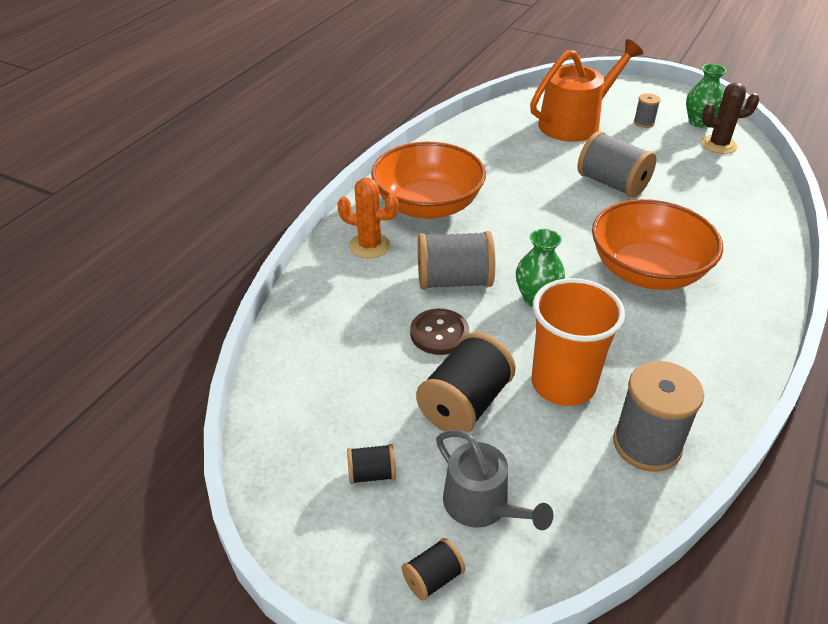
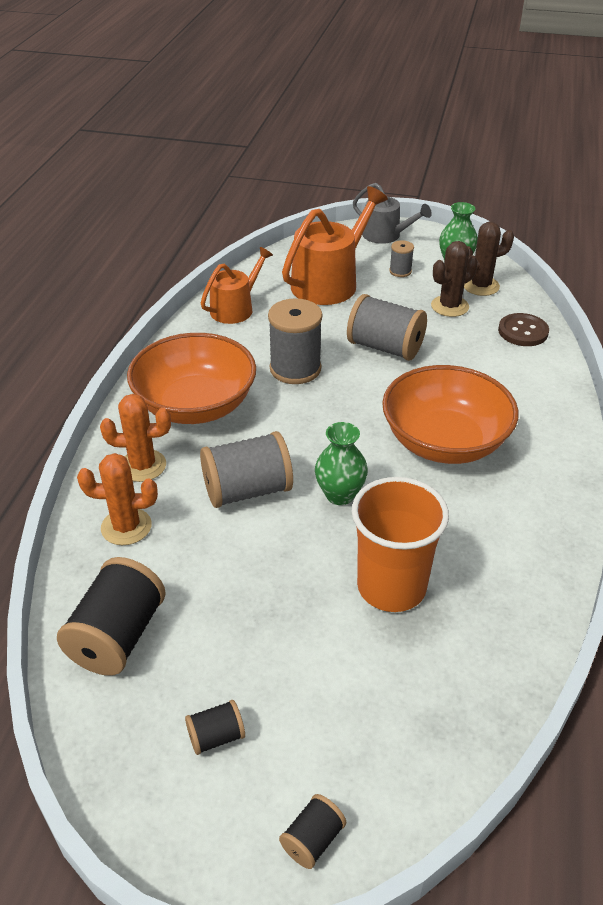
camera: 15 degrees left, 0 degrees up
(342, 291) = (126, 527): none -> orange cactus
(439, 333) = (247, 555): brown button -> brown button (523, 331)
(464, 404) = (295, 632): black spool -> black spool (117, 636)
(482, 505) = (342, 744): grey watering can -> grey watering can (385, 235)
(484, 133) = (235, 308): none -> orange watering can
(647, 444) = (490, 636): grey spool -> grey spool (295, 369)
(683, 158) = (449, 306): none -> brown cactus

